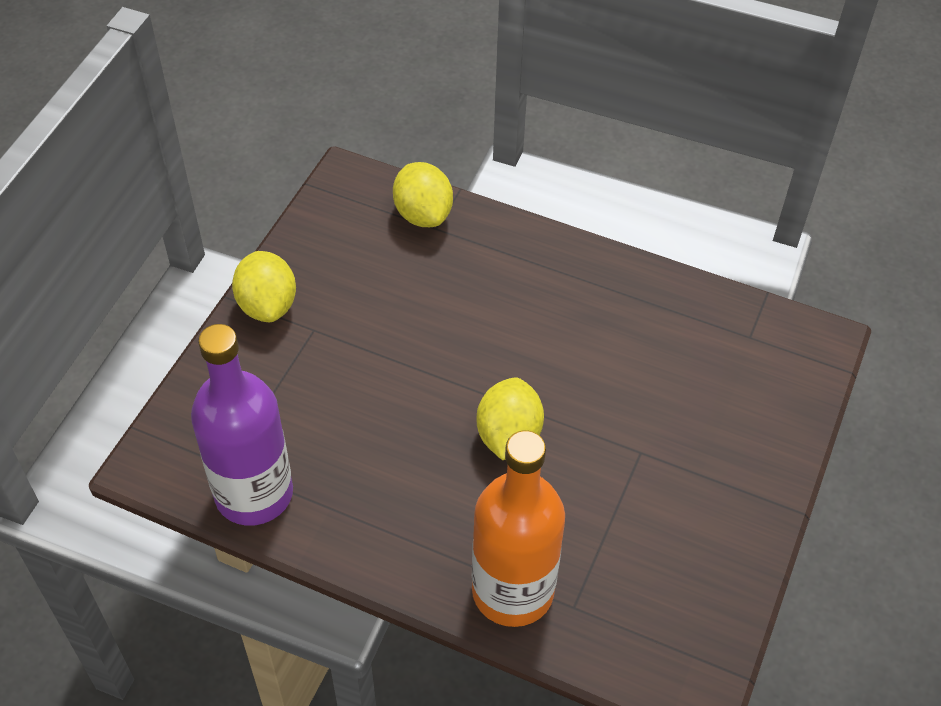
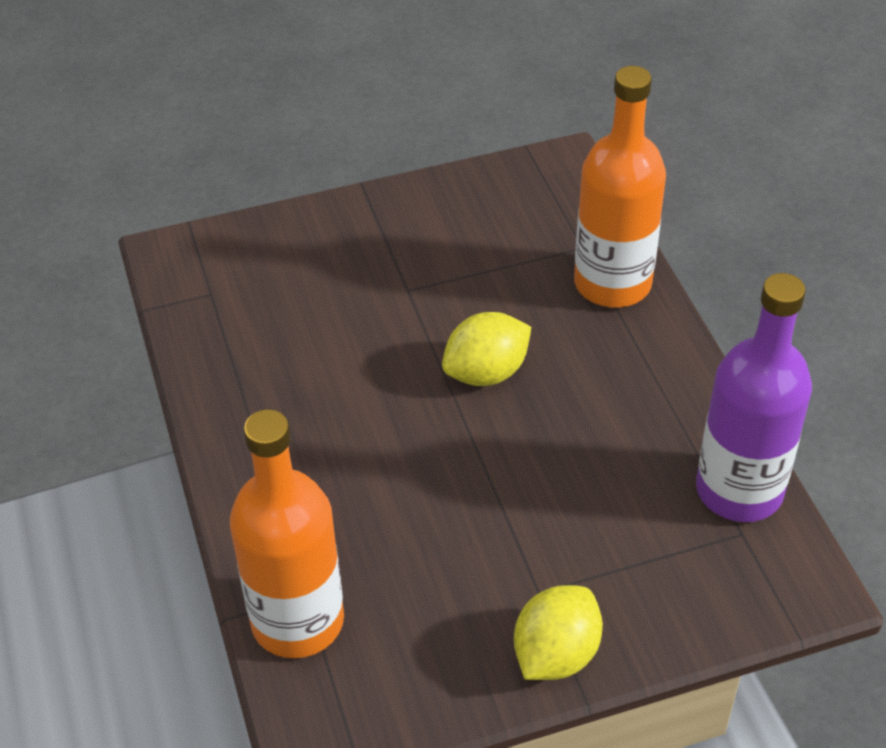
camera: 130 degrees left, 5 degrees down
(423, 214) = (297, 621): yellow lemon -> orange bottle

